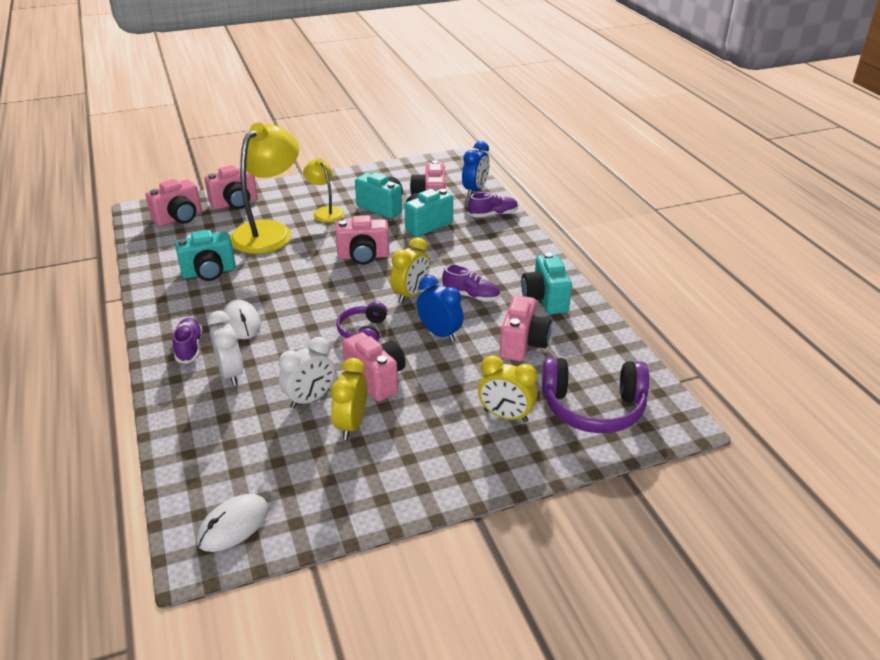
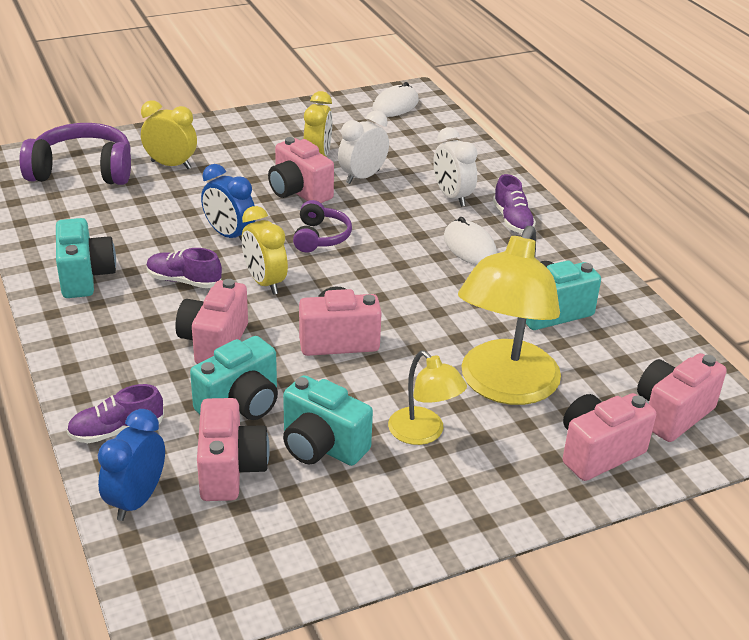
camera: 175 degrees right, 0 degrees up
(411, 294) = (265, 282): yellow clock -> yellow clock turned 60 degrees counterclockwise
(523, 344) = (133, 225): pink camera -> pink camera (214, 343)

